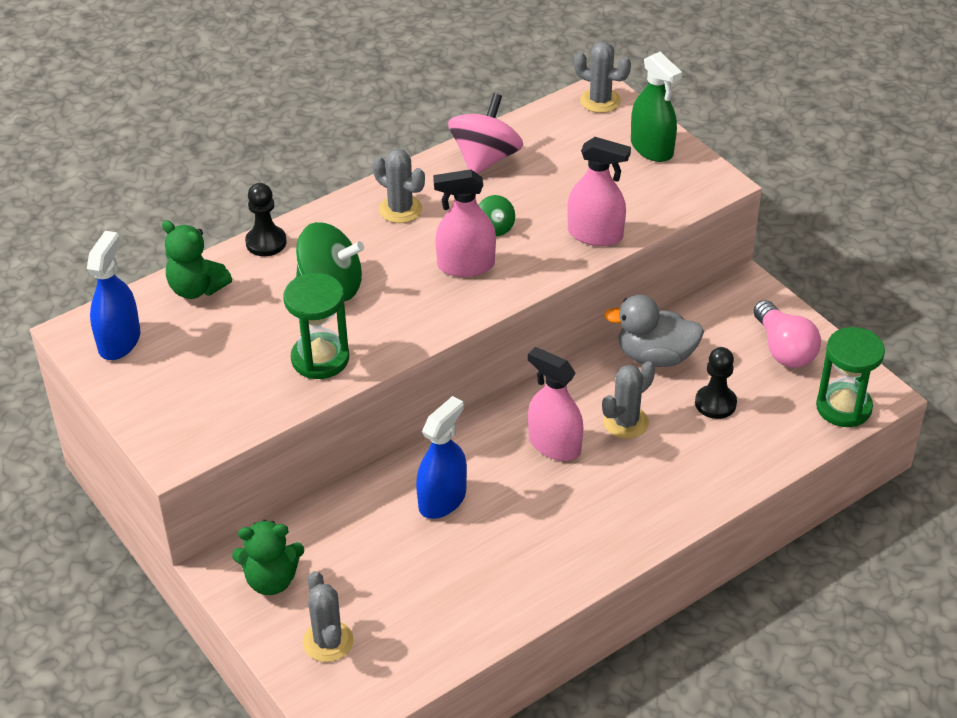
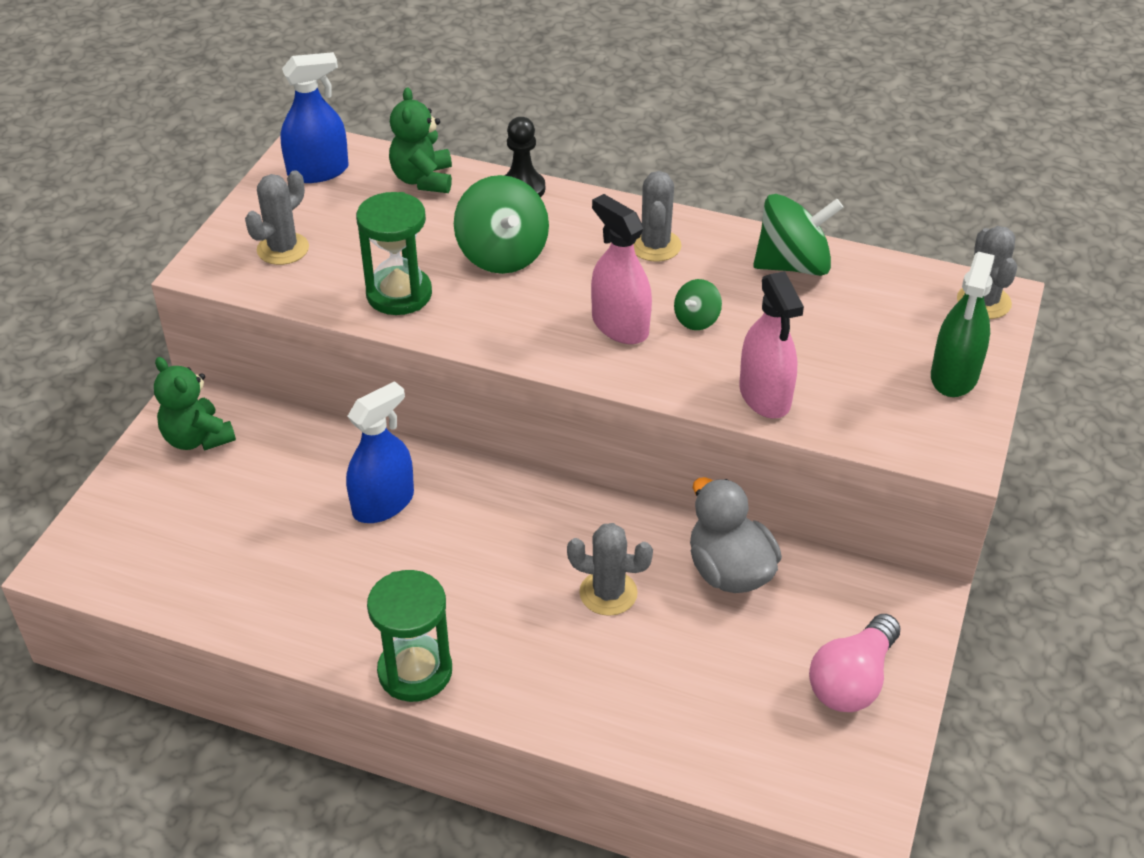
camera: 55 degrees right, 0 degrees up
(328, 641) = (148, 513): grey cactus -> grey cactus (283, 249)
(442, 500) = (383, 503): blue spray bottle -> blue spray bottle turned 45 degrees counterclockwise
(485, 159) = (793, 265): pink spinning top -> green spinning top
(554, 445) = (526, 551): pink spray bottle -> none
(715, 403) = (706, 657): black pawn -> none
(843, 407) = (810, 784): green hourglass -> green hourglass (415, 671)

